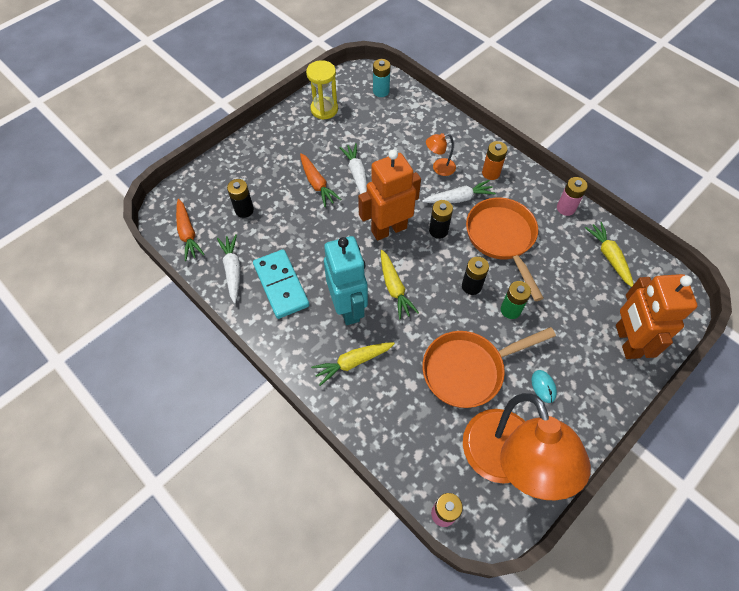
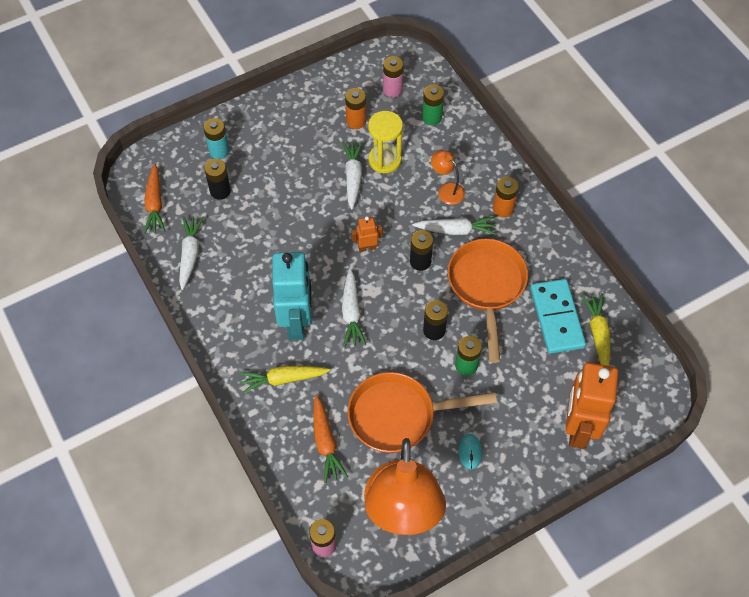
camera: 15 degrees right, 0 degrees up
(281, 285) = (235, 282): turquoise domino -> turquoise domino (557, 318)
(317, 184) = (306, 178): orange carrot -> orange carrot (325, 442)
(324, 109) = (341, 91): yellow hourglass -> yellow hourglass (385, 160)
(344, 130) = (356, 121): none -> orange battery
(381, 91) = (413, 82): turquoise battery -> turquoise battery (219, 151)
(389, 229) = (367, 247): orange robot -> orange robot, size x0.45
(394, 288) = (351, 313): yellow carrot -> white carrot
(406, 114) = (432, 117): none -> green battery
(439, 168) = (447, 190): orange lamp -> orange lamp turned 45 degrees clockwise
(565, 208) = (572, 268): pink battery -> pink battery (392, 89)

